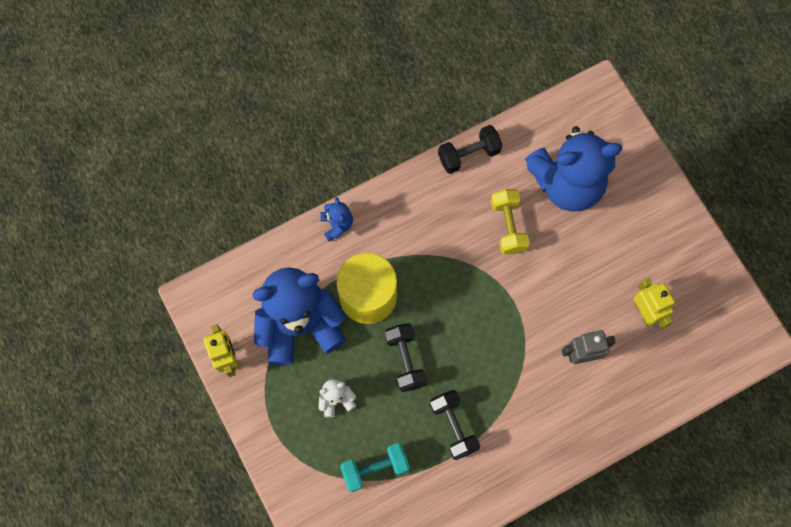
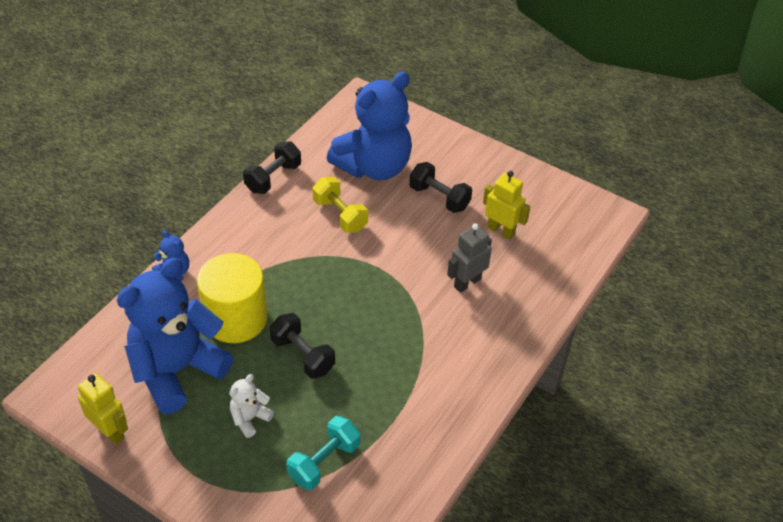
camera: 30 degrees left, 25 degrees down
(453, 426) = (382, 390): black dumbbell -> black dumbbell (439, 198)

